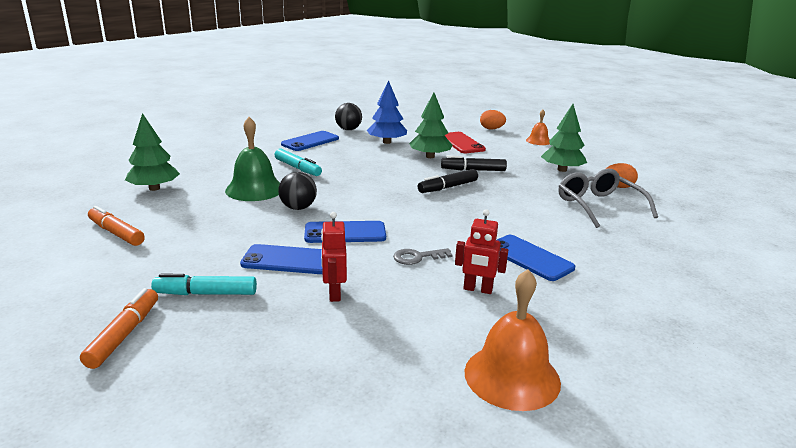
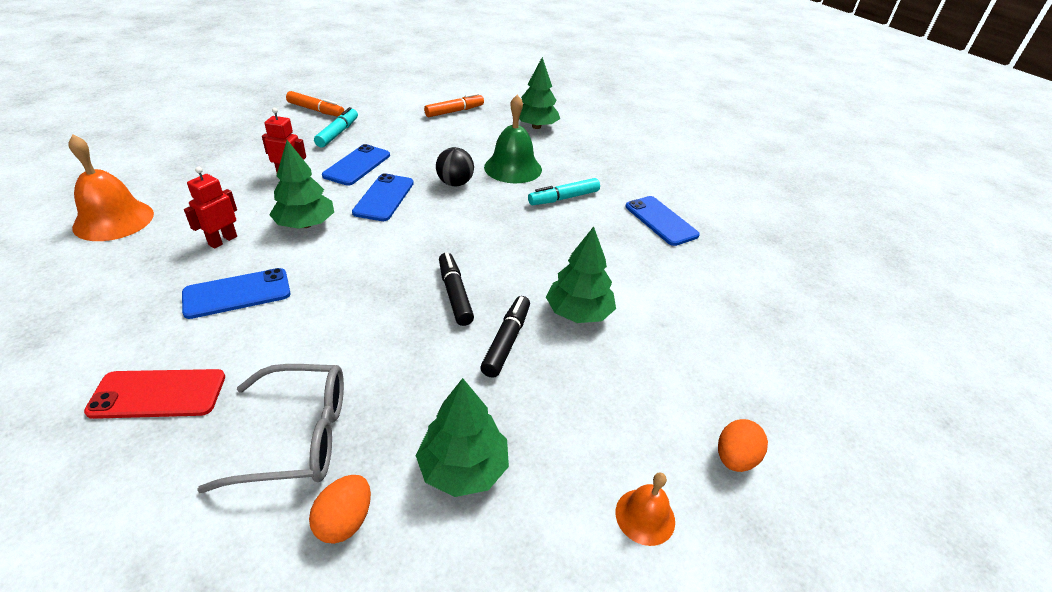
camera: 105 degrees right, 15 degrees up
(348, 129) = (718, 262): black ball -> none
(387, 142) = (653, 286): blue tree -> none
(417, 257) = (305, 224): grey key -> green tree
(461, 143) = (640, 373): red phone -> red phone (158, 394)

